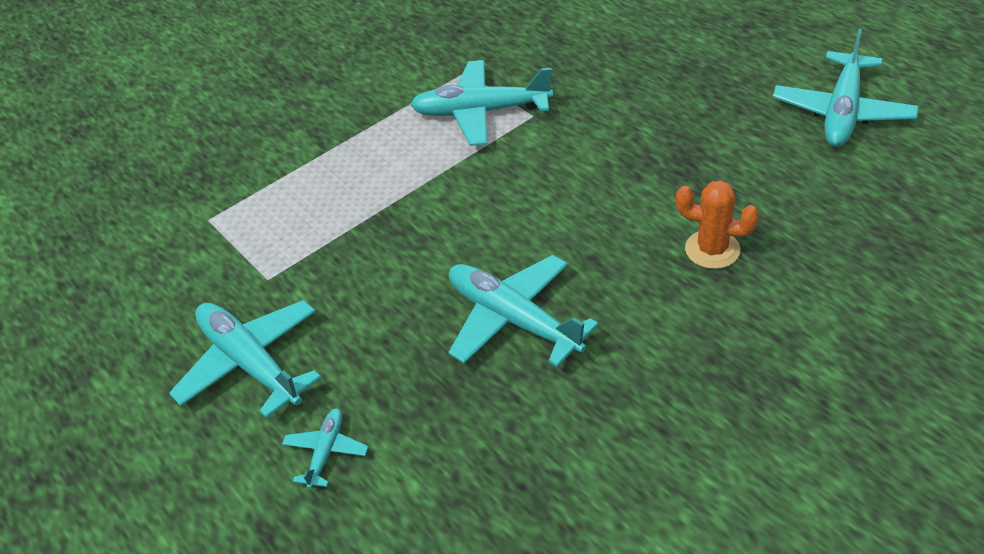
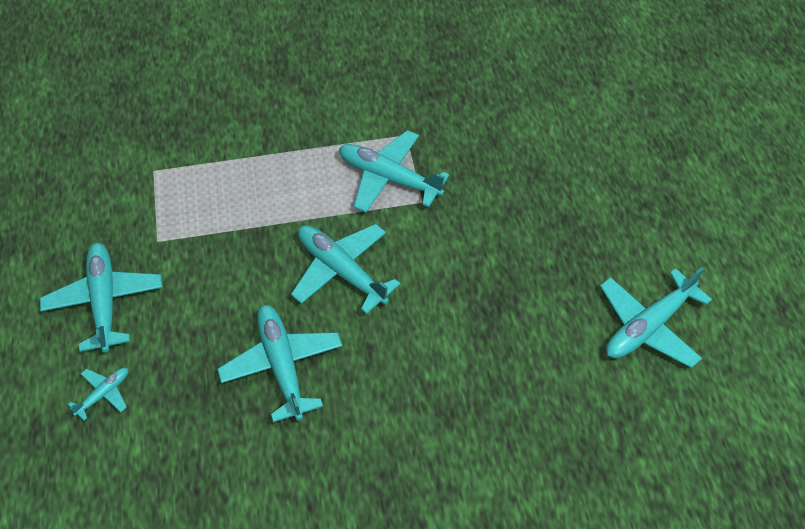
camera: 25 degrees right, 10 degrees up
(502, 208) = (341, 270): none -> turquoise plane
(712, 249) = (453, 389): orange cactus -> none

